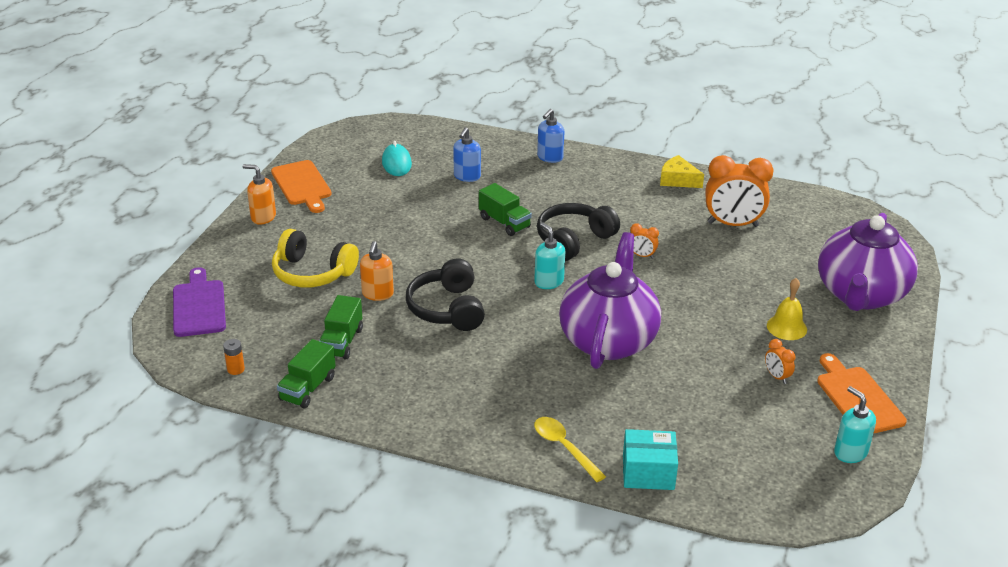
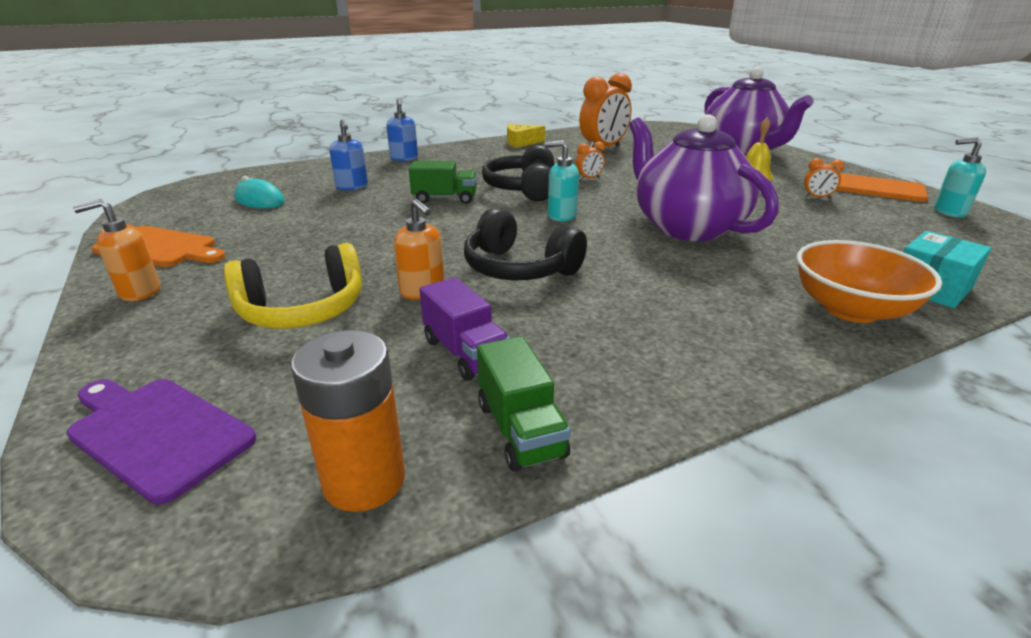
camera: 45 degrees left, 5 degrees down
(236, 369) = (364, 480): orange battery -> orange battery, size x2.17
(342, 342) = (465, 352): green truck -> purple truck
(564, 447) = (850, 309): yellow spoon -> orange bowl

